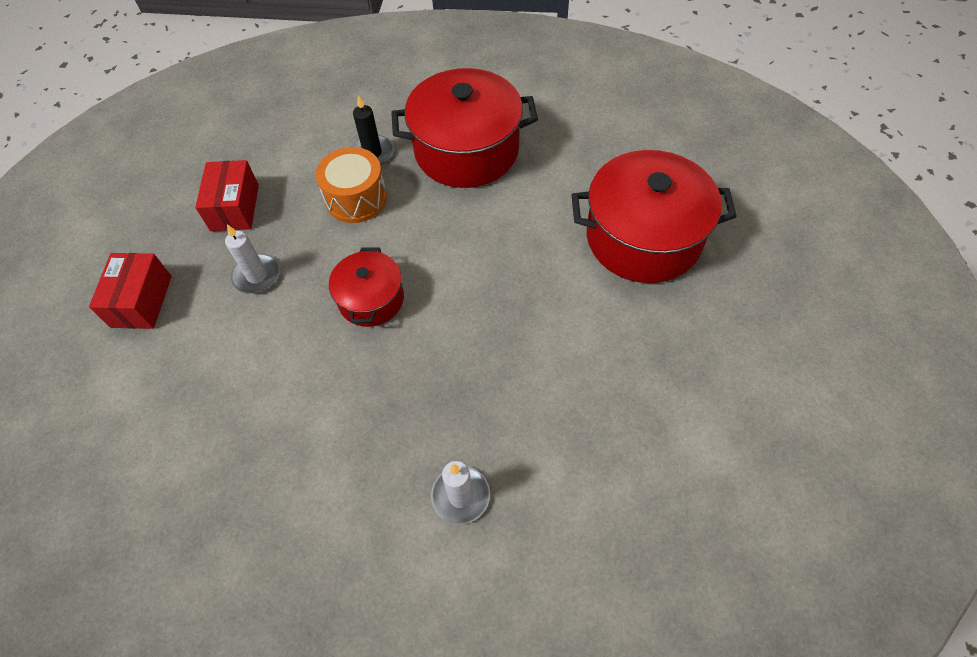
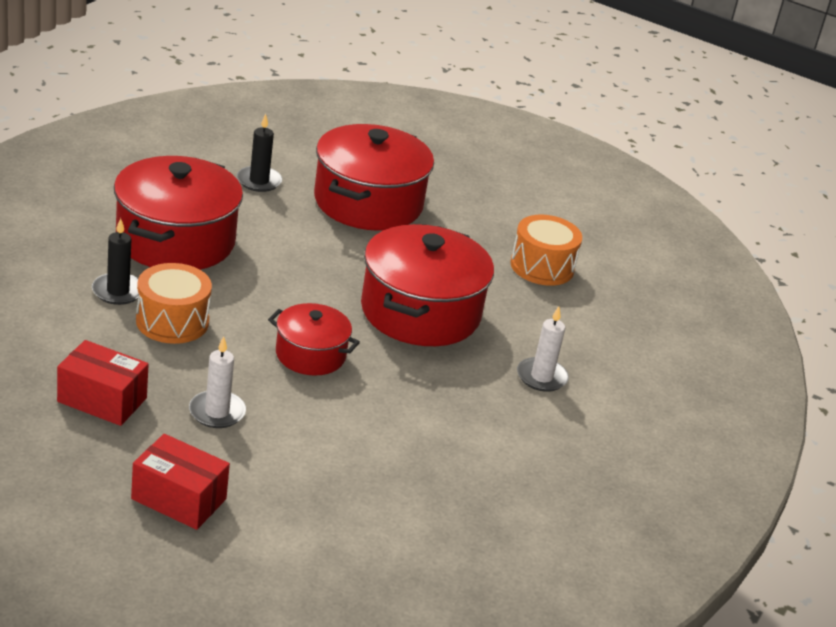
camera: 75 degrees left, 25 degrees down
(495, 350) = (420, 312): none -> red pot
(602, 155) = (259, 181): none -> black candle
(666, 422) = (542, 267): none -> orange drum

